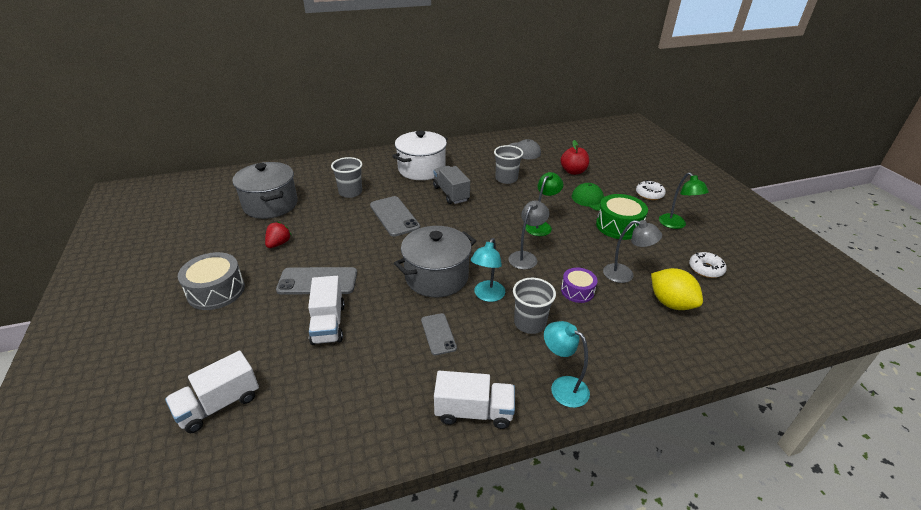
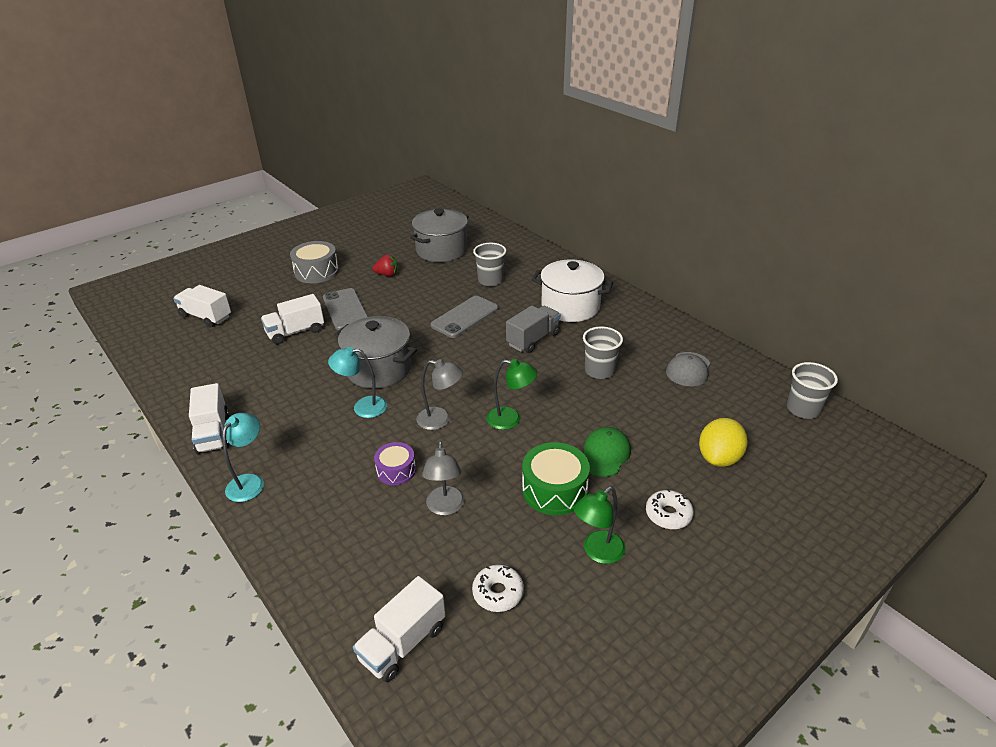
camera: 70 degrees right, 0 degrees up
(438, 334) = (299, 391): grey phone -> none
(529, 323) = (331, 444): grey cup -> grey cup (803, 409)
(573, 171) = (670, 425): red apple -> none
(671, 303) = (405, 557): yellow lemon -> yellow lemon (719, 458)
(748, 319) = (403, 643): none -> white truck

